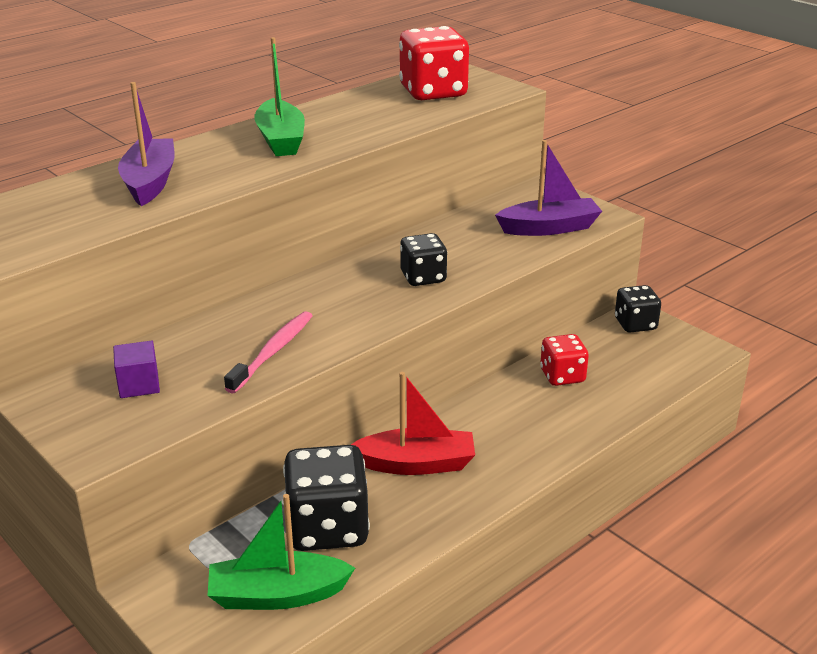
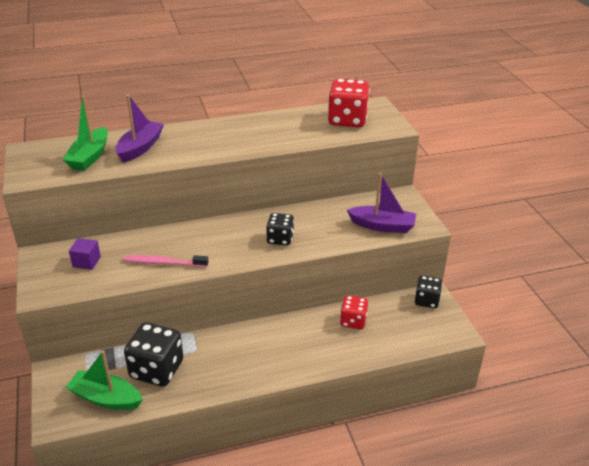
camera: 25 degrees right, 5 degrees up
(273, 352) = (164, 263): pink toothbrush -> pink toothbrush turned 135 degrees counterclockwise
(281, 140) = (230, 135): green boat -> green boat (90, 157)
(416, 464) = (229, 349): red boat -> none

